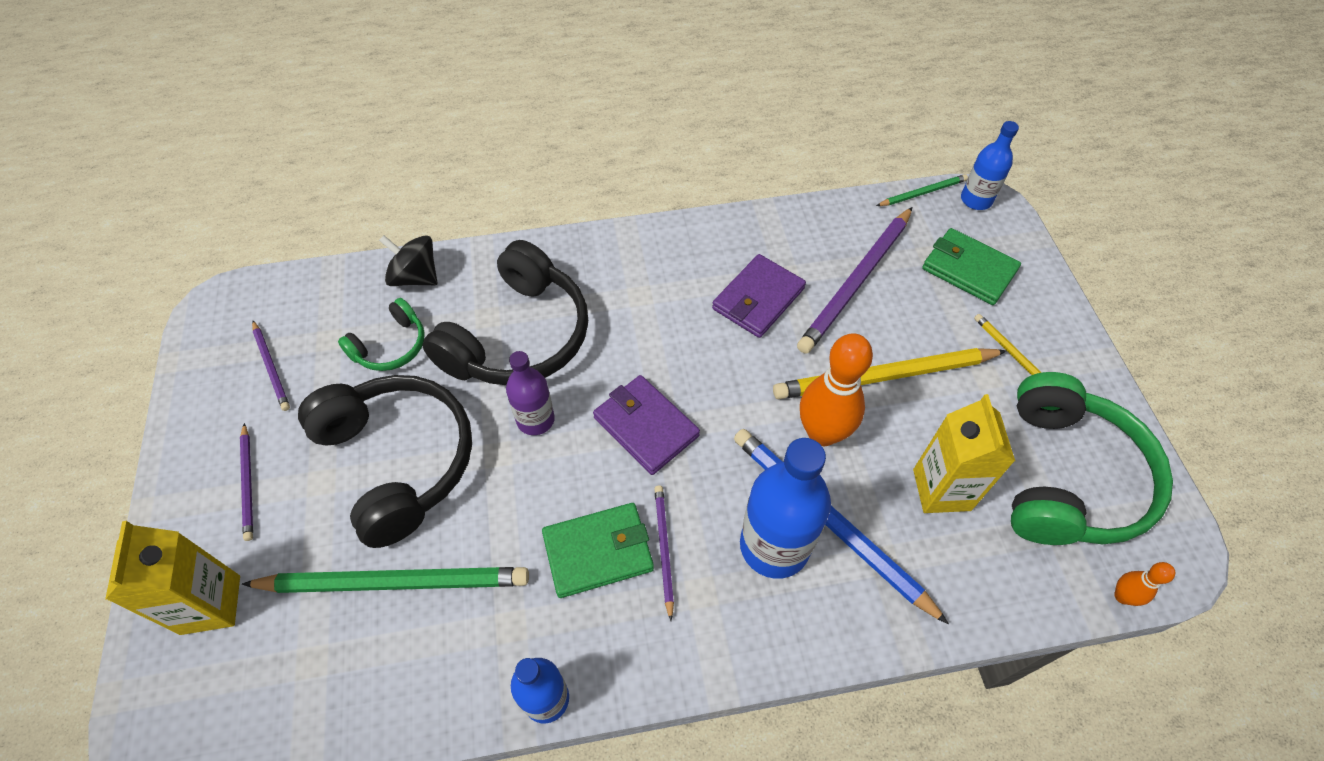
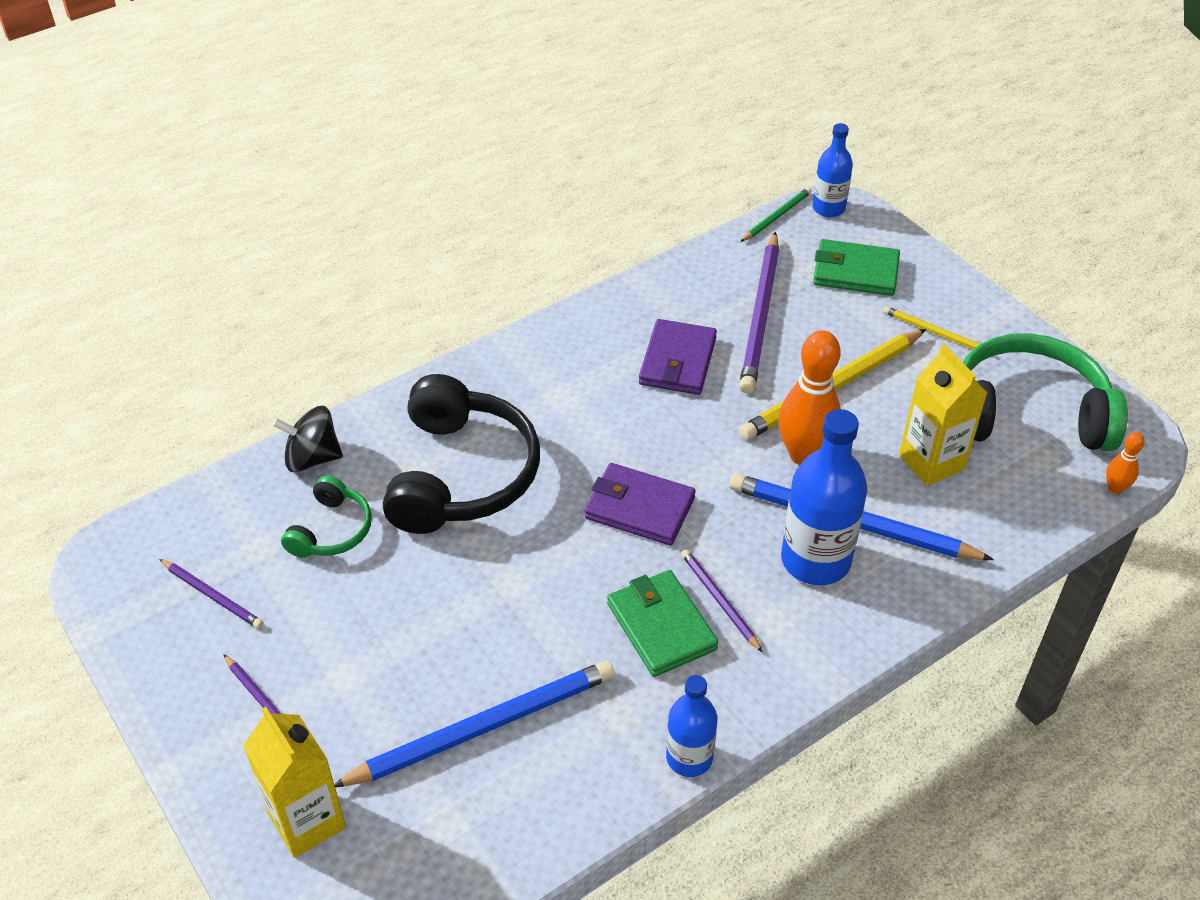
camera: 25 degrees left, 10 degrees down
(394, 582) = (482, 727): green pencil -> blue pencil
(397, 461) = (413, 627): black headphones -> none
(535, 419) = (528, 541): purple bottle -> none
(598, 551) = (661, 626): green wallet -> green wallet turned 75 degrees counterclockwise
(1067, 477) = (1027, 414): green headphones -> green headphones turned 75 degrees counterclockwise

